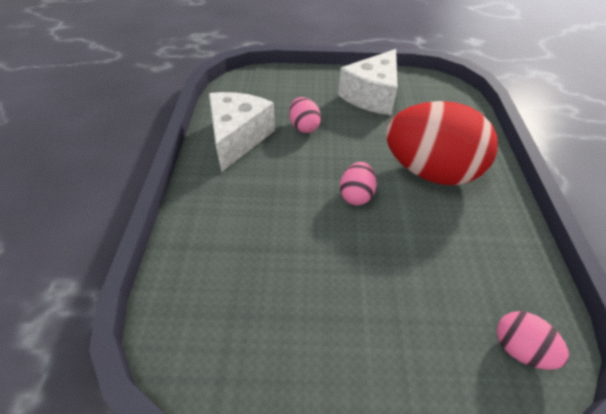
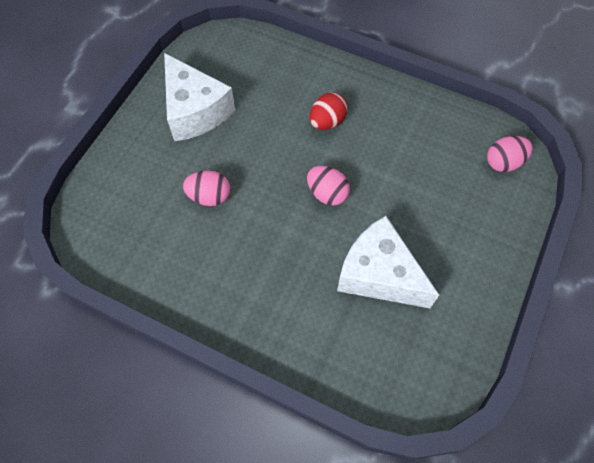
camera: 65 degrees left, 15 degrees up
(238, 138) = (192, 268): white cheese -> white cheese (379, 274)
(430, 171) = (327, 121): red egg -> red egg, size x0.44

